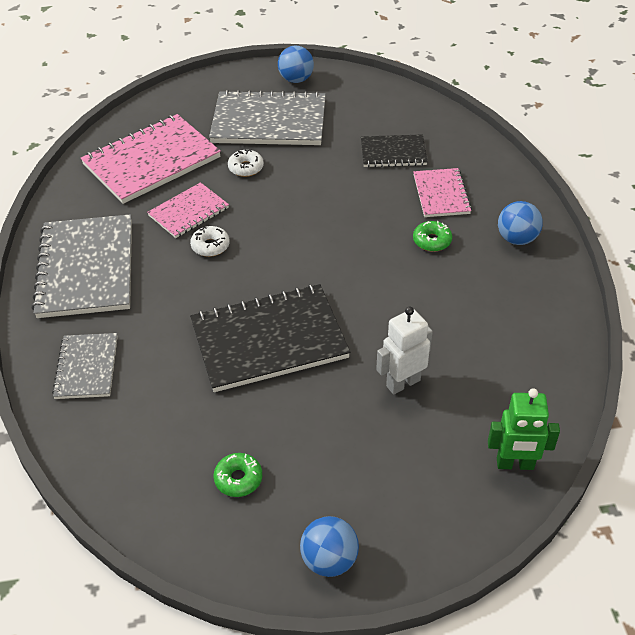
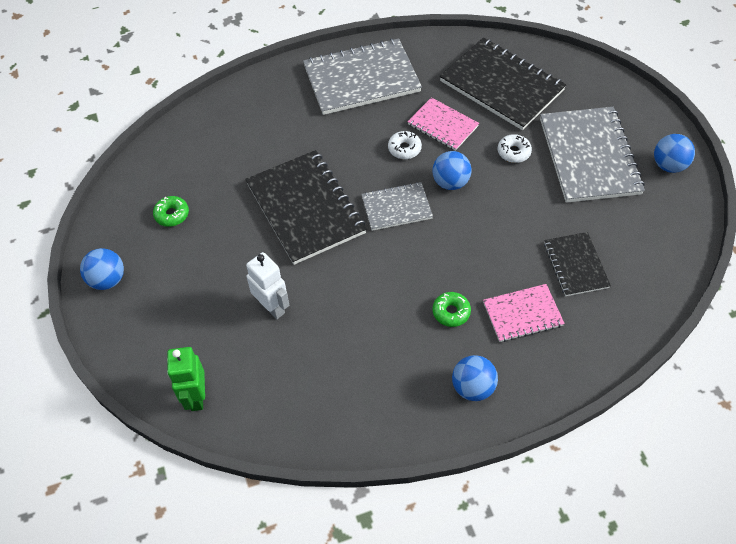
camera: 80 degrees right, 10 degrees up
(86, 367) = (262, 106): grey notebook -> grey notebook (396, 207)
(151, 161) = (501, 85): pink notebook -> black notebook
(270, 218) = (450, 182): none -> blue ball

